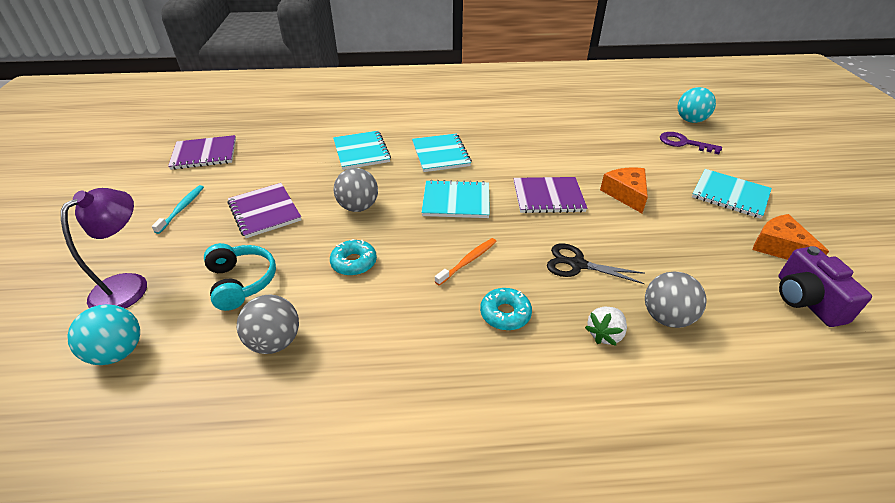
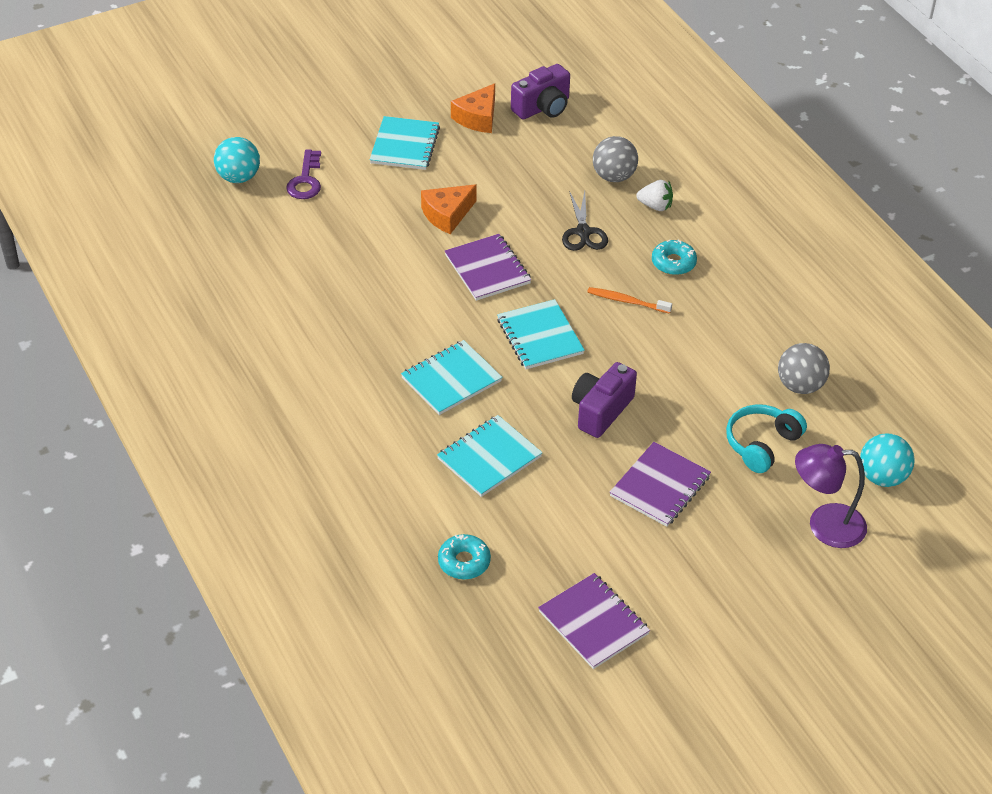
camera: 115 degrees left, 5 degrees up
(182, 209) = (705, 565): turquoise toothbrush -> none
(354, 263) = (683, 377): turquoise donut -> turquoise donut (464, 562)
(358, 207) = (601, 411): grey ball -> purple camera

